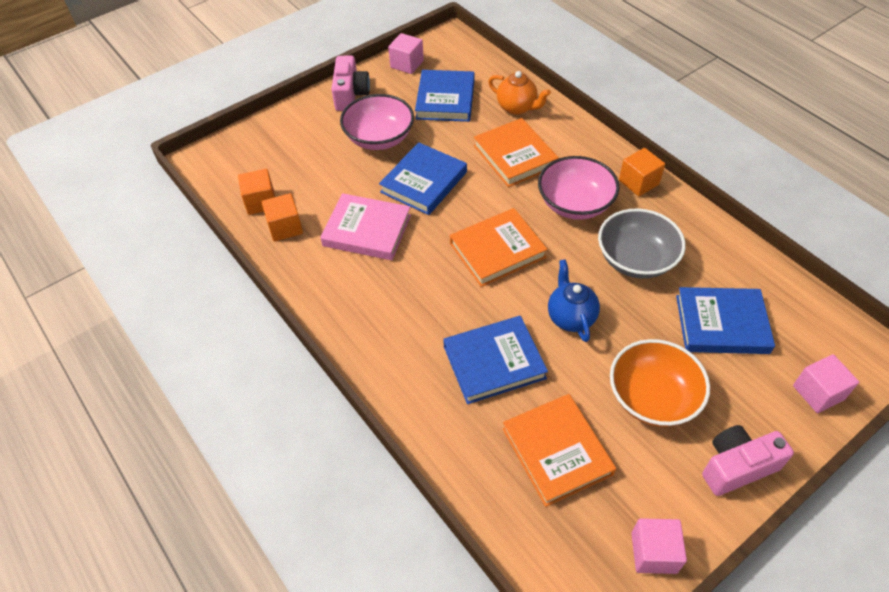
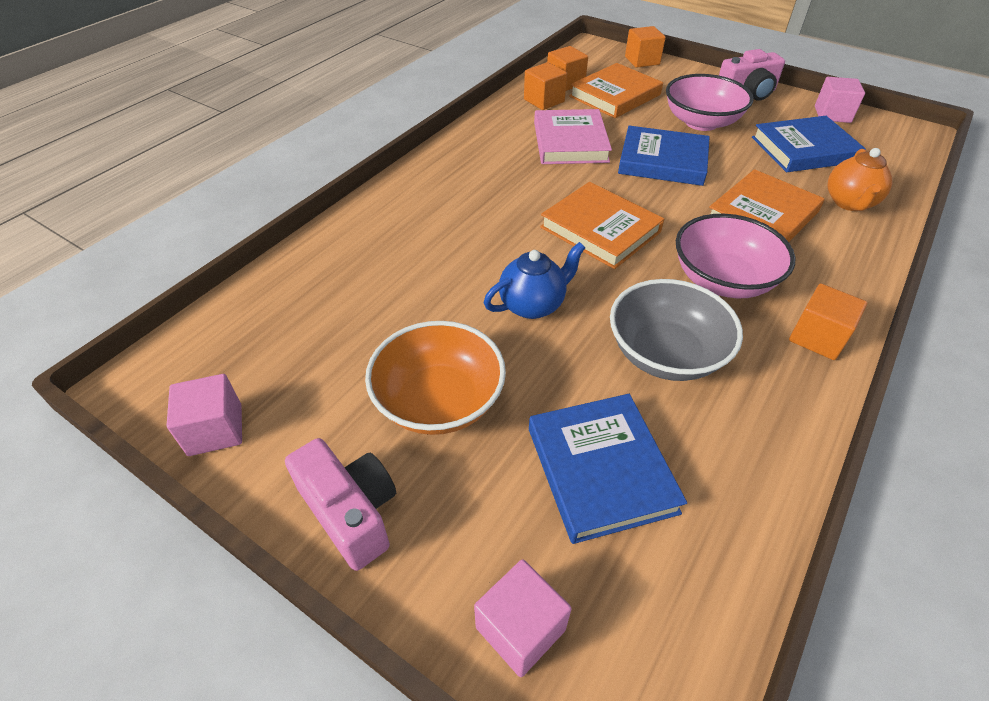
camera: 70 degrees right, 5 degrees down
(253, 135) = (642, 60): none -> orange cube
(494, 362) = (441, 255): blue book -> none
(556, 451) = (338, 323): orange book -> orange book (615, 95)

